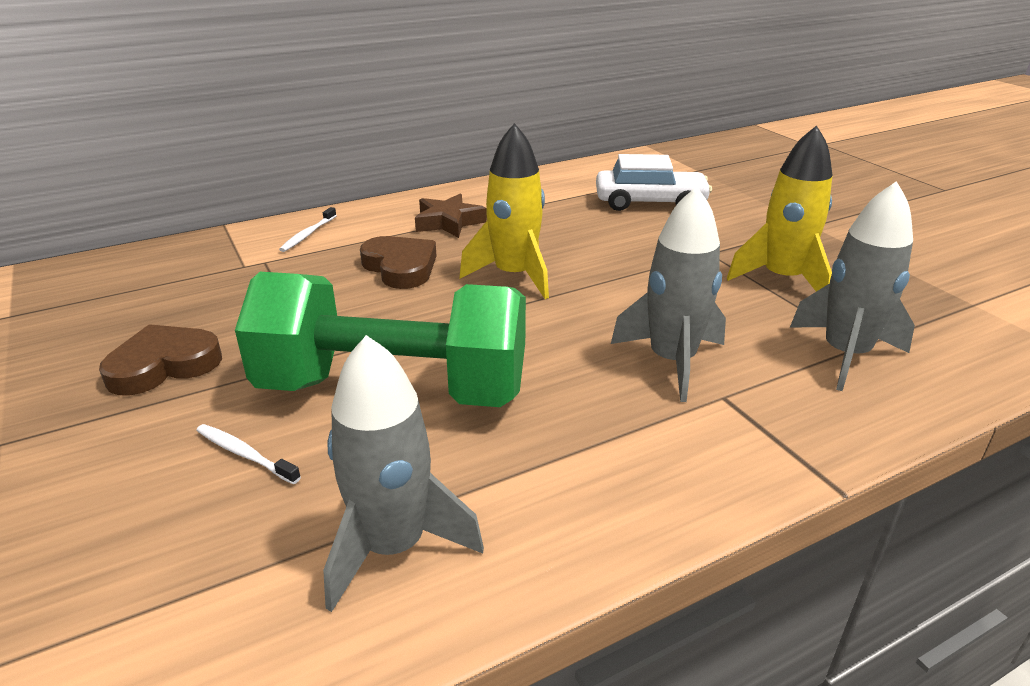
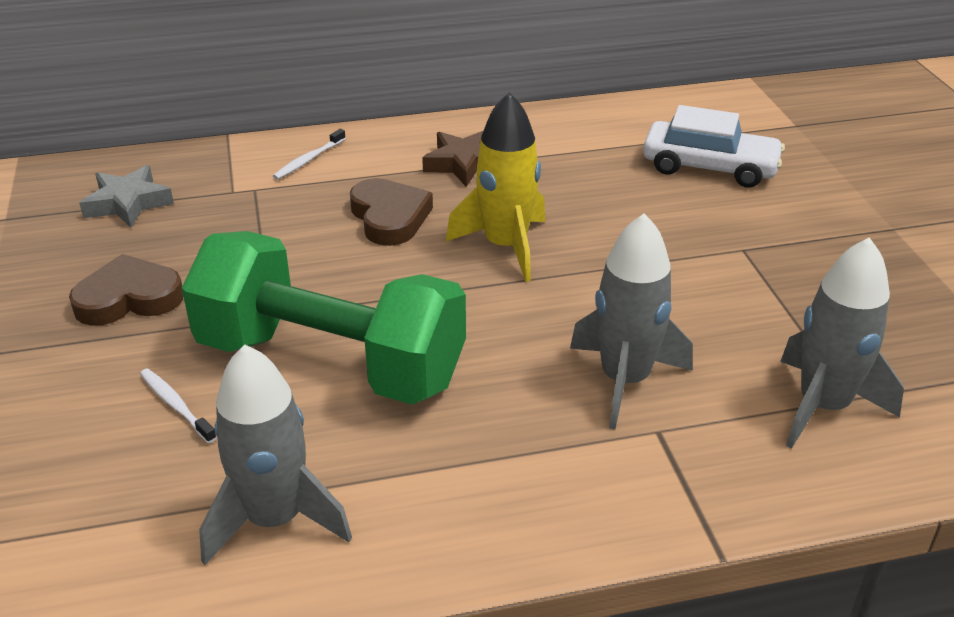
camera: 15 degrees right, 5 degrees up
(140, 287) = (128, 203): none -> grey star
(782, 279) = (809, 298): yellow rocket -> none

